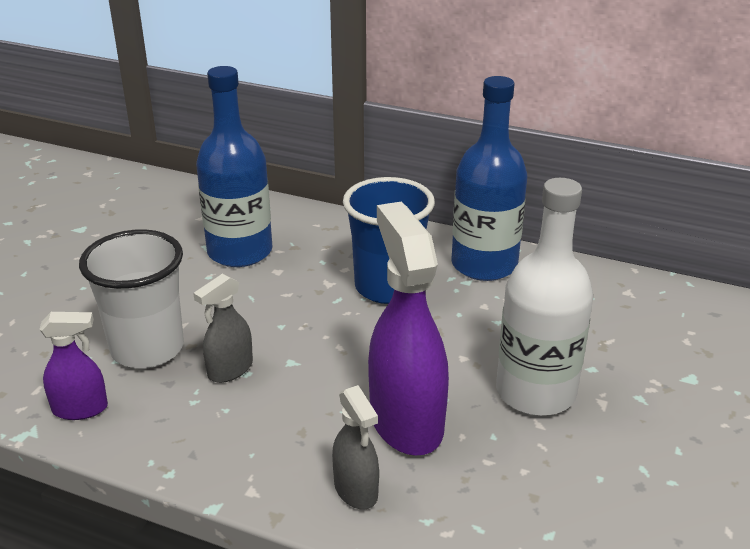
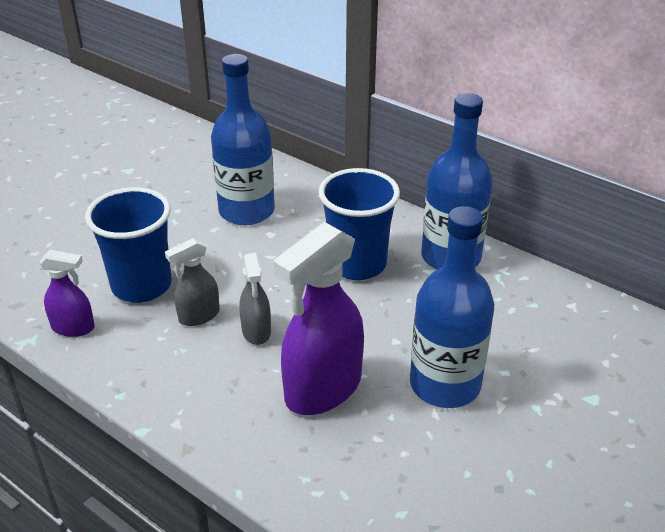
camera: 15 degrees right, 5 degrees up
(147, 349) = (141, 286): white cup -> blue cup
(356, 490) = (258, 440): grey spray bottle -> grey spray bottle (256, 331)
(406, 421) = (322, 389): purple spray bottle -> purple spray bottle turned 135 degrees counterclockwise
(535, 392) = (445, 384): white bottle -> blue bottle

